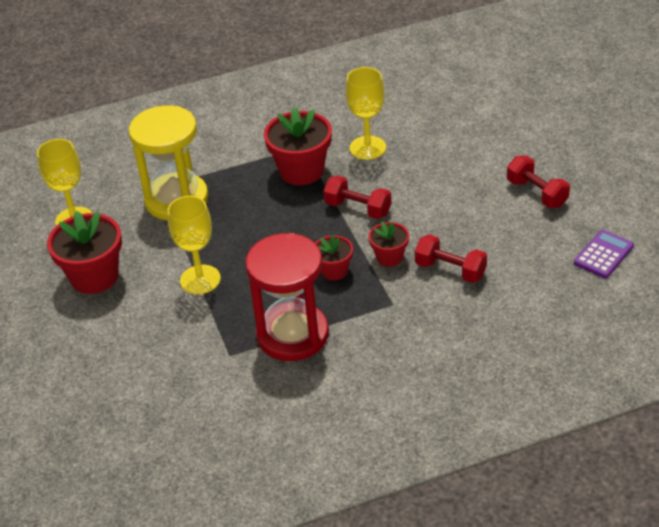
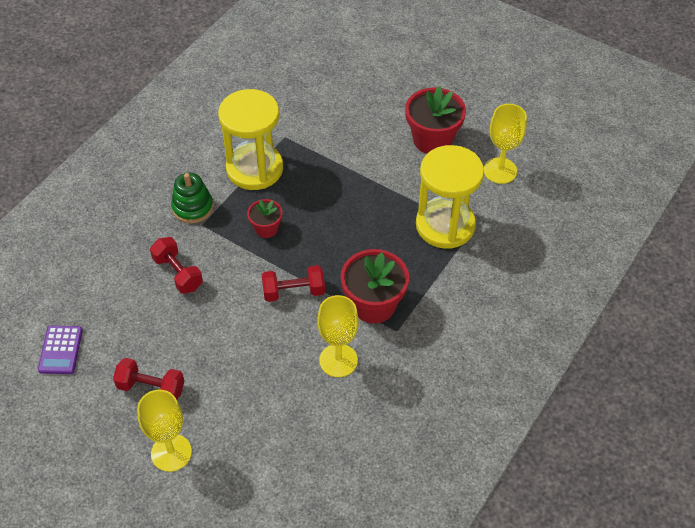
camera: 140 degrees right, 10 degrees up
(200, 279) = (357, 174): yellow goblet -> yellow goblet (171, 452)
(292, 335) = (254, 169): red hourglass -> yellow hourglass
(389, 257) = (233, 260): red flower pot -> none
(389, 325) = (192, 207): none -> green stacking toy
(450, 270) = (178, 273): red dumbbell -> red dumbbell turned 60 degrees clockwise

